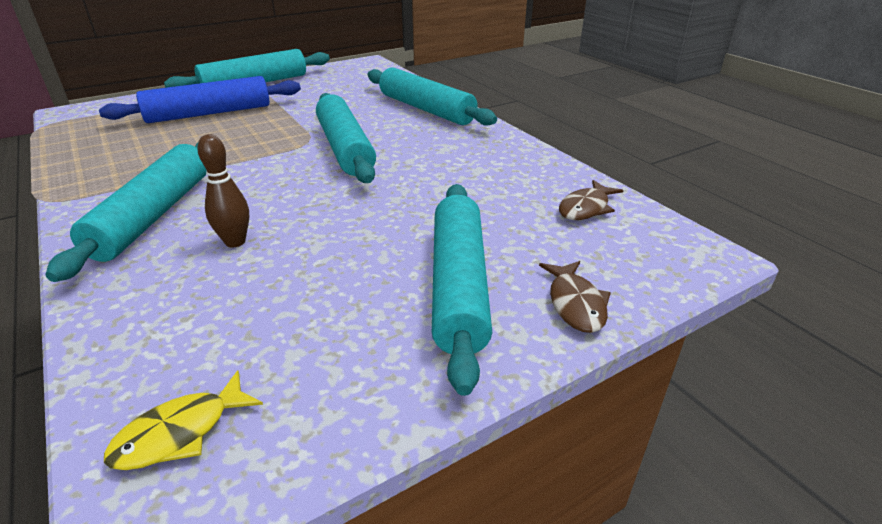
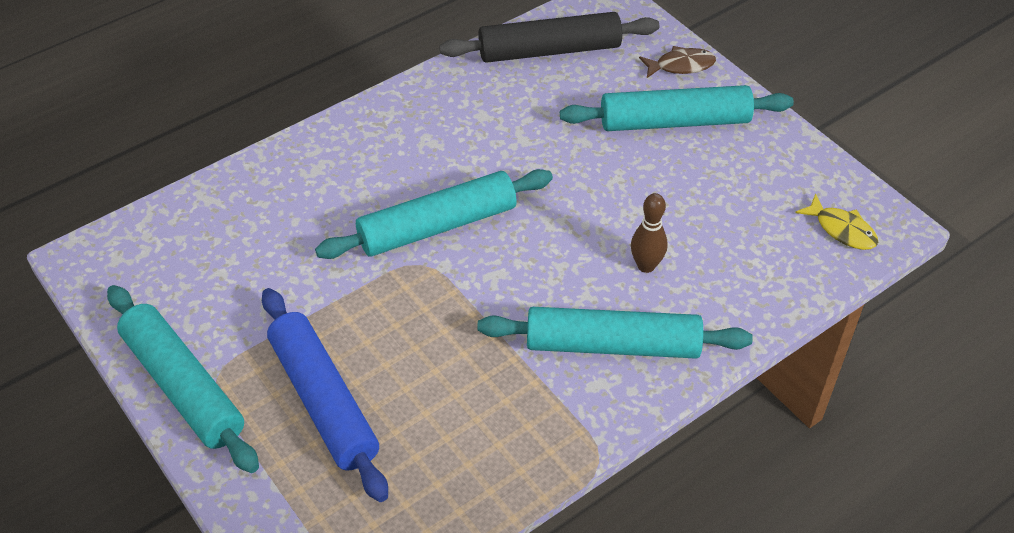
camera: 95 degrees left, 15 degrees up
(426, 109) = (310, 167): turquoise rolling pin -> none
(586, 208) = (549, 50): brown fish -> black rolling pin

